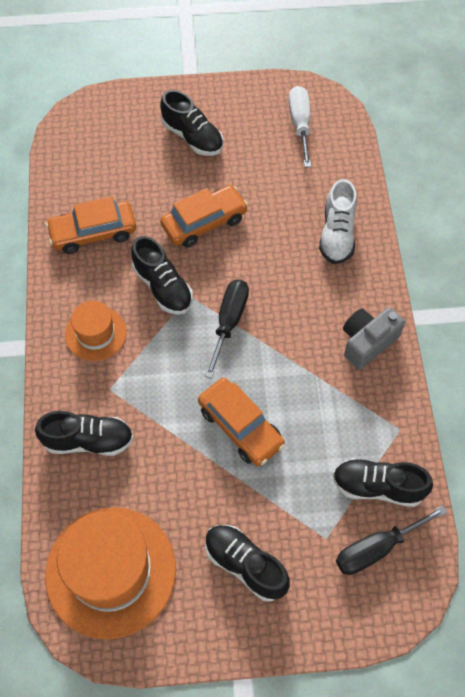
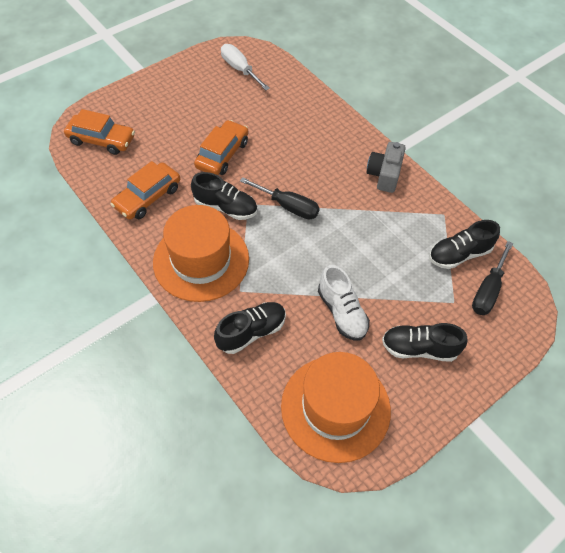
camera: 35 degrees left, 5 degrees down
(96, 333) = (201, 260): orange hat -> orange hat, size x1.87
(192, 137) = (172, 106): black shoe -> none
(229, 322) = (288, 206): black screwdriver -> black screwdriver turned 135 degrees clockwise
(240, 426) = (347, 266): orange car -> orange car (101, 140)
(337, 234) = (315, 122): white shoe -> white shoe (342, 312)

